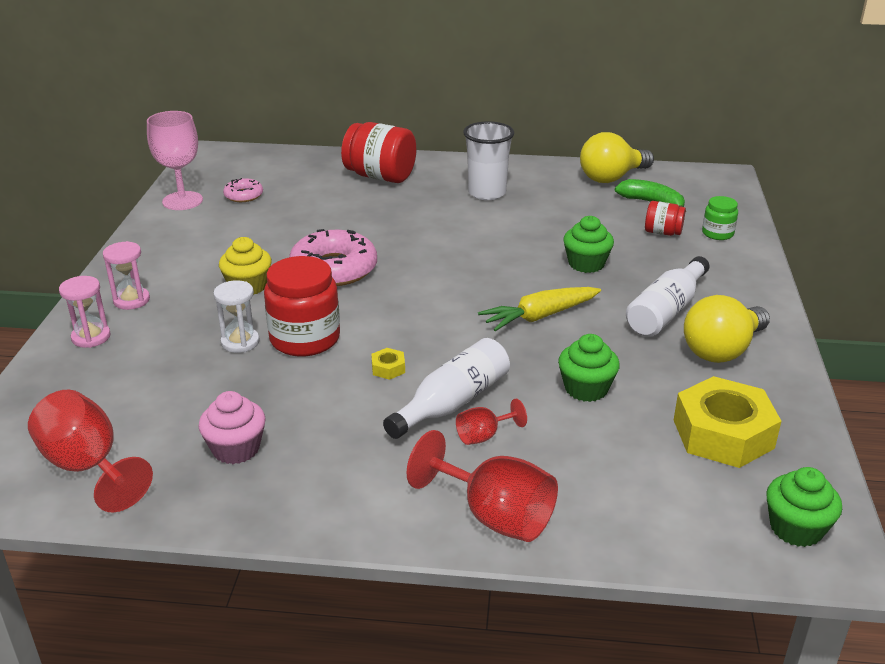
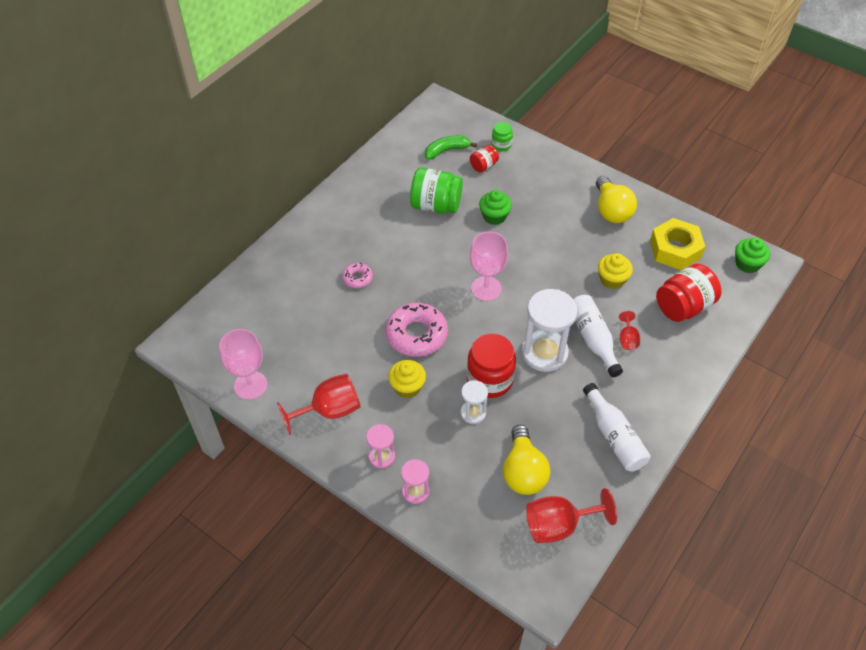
camera: 60 degrees left, 20 degrees up
(236, 449) = (580, 449): pink cupcake -> none
(243, 195) = (271, 346): pink donut -> pink donut (357, 278)
(380, 176) = (304, 259): red jar -> red jar (683, 306)
(388, 368) = (544, 353): yellow nut -> white hourglass
(456, 293) = (486, 288): none -> pink goblet
(487, 193) = (373, 217): white cup -> none
(494, 516) = (688, 363): red goblet -> red goblet (329, 410)
(539, 316) = (535, 264): yellow carrot -> none
(553, 222) = (436, 205): none -> green jar
(586, 389) = (612, 279): green cupcake -> yellow cupcake
(611, 178) = (400, 150): yellow light bulb -> yellow light bulb (523, 471)
(666, 311) = (564, 211): white bottle -> white bottle (614, 436)

